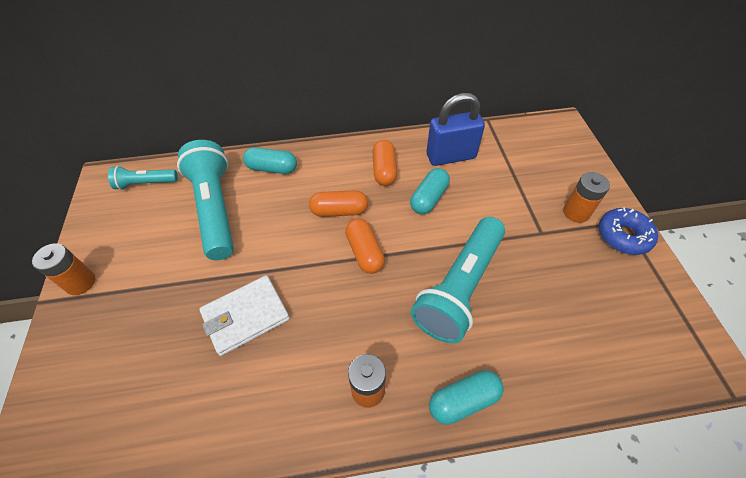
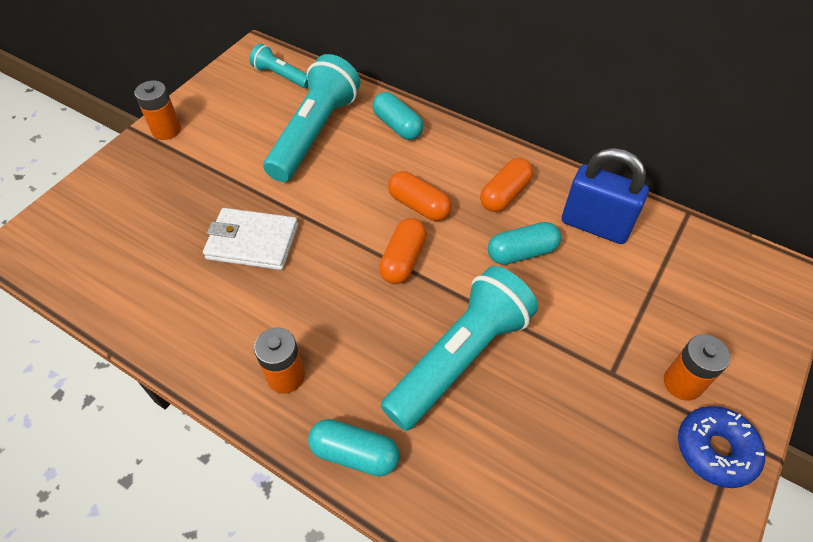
camera: 40 degrees right, 0 degrees up
(460, 287) = (459, 358): turquoise flashlight -> turquoise flashlight turned 150 degrees clockwise

